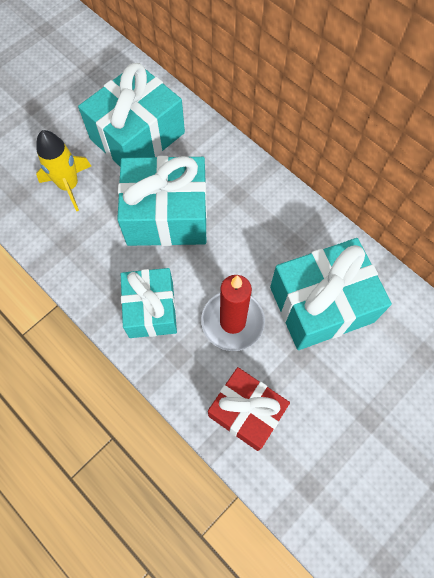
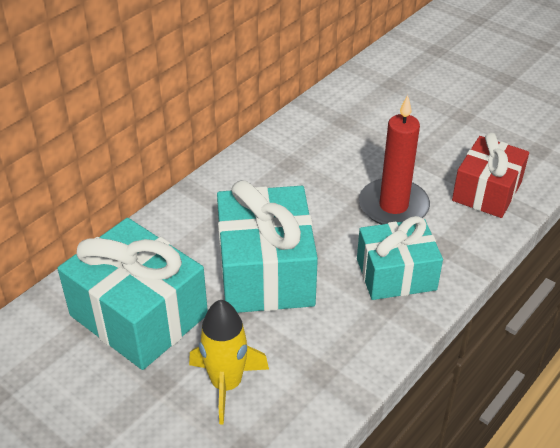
camera: 95 degrees left, 25 degrees down
(321, 304) = (358, 144): turquoise gift -> none

